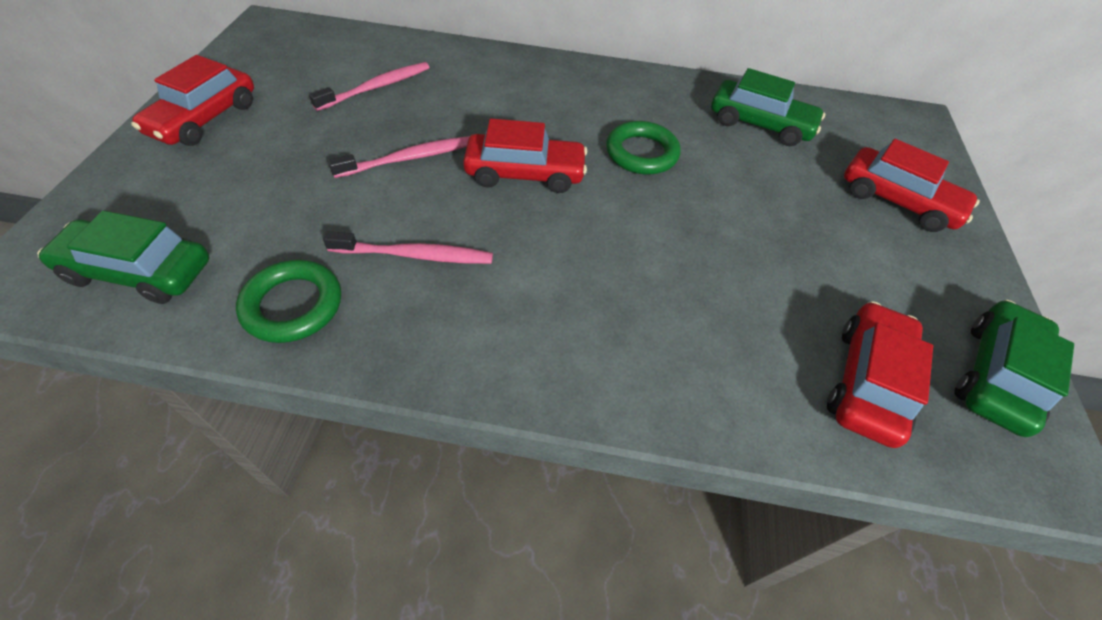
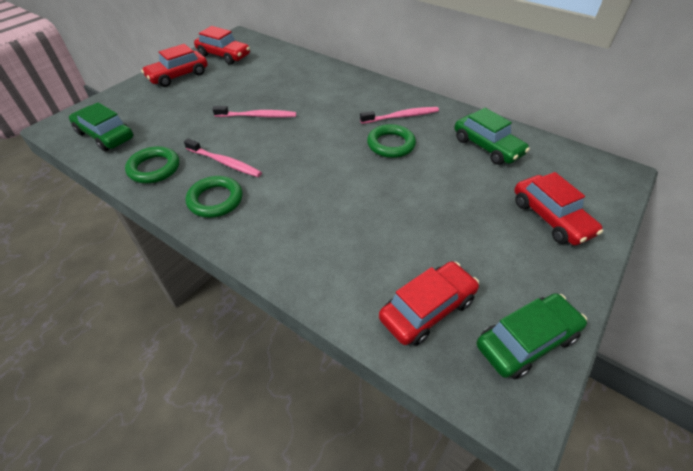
camera: 30 degrees right, 5 degrees down
(376, 87) = (268, 77): pink toothbrush -> pink toothbrush (401, 116)
(450, 326) = (215, 200): none -> green ring
(525, 173) = (312, 138): red car -> red car (224, 55)

